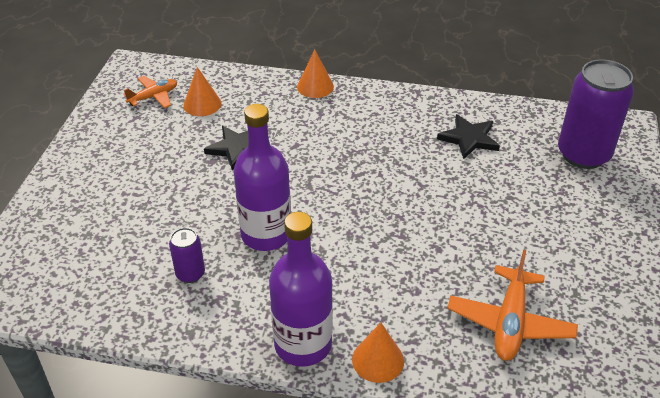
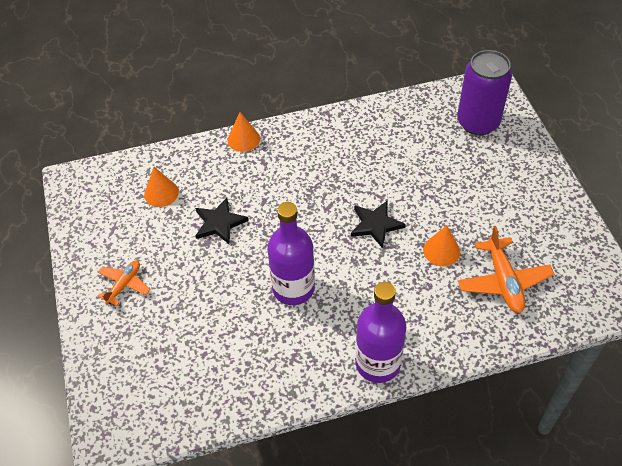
camera: 25 degrees left, 10 degrees up
(153, 97) = (114, 202): orange plane -> orange plane (124, 285)
(190, 274) = (259, 346): purple can -> none
(378, 360) = (435, 350): orange cone -> orange cone (441, 251)
(469, 138) = (390, 141): black star -> black star (375, 225)

